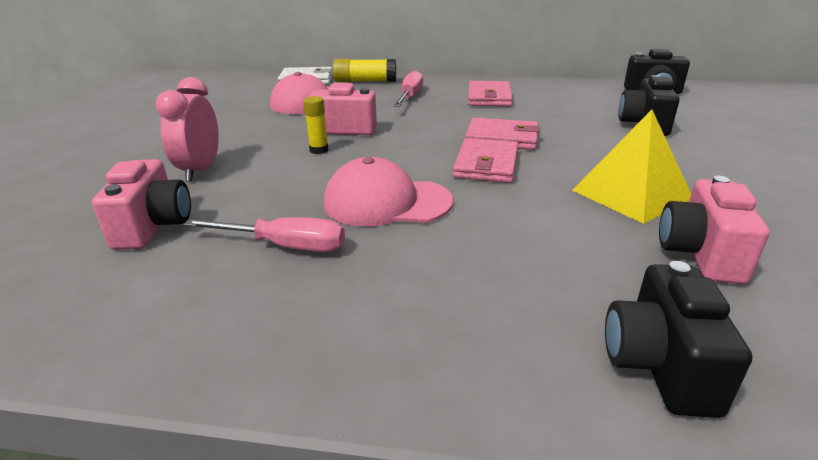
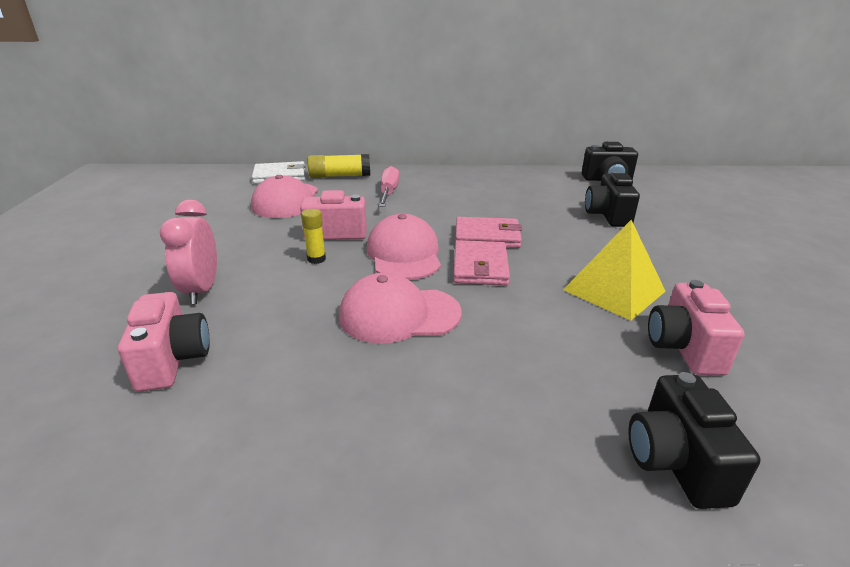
camera: 10 degrees left, 0 degrees up
(285, 246) = (314, 372): pink screwdriver -> none
(409, 150) = (404, 254): none -> pink cap
(489, 97) = (463, 191): pink wallet -> none

